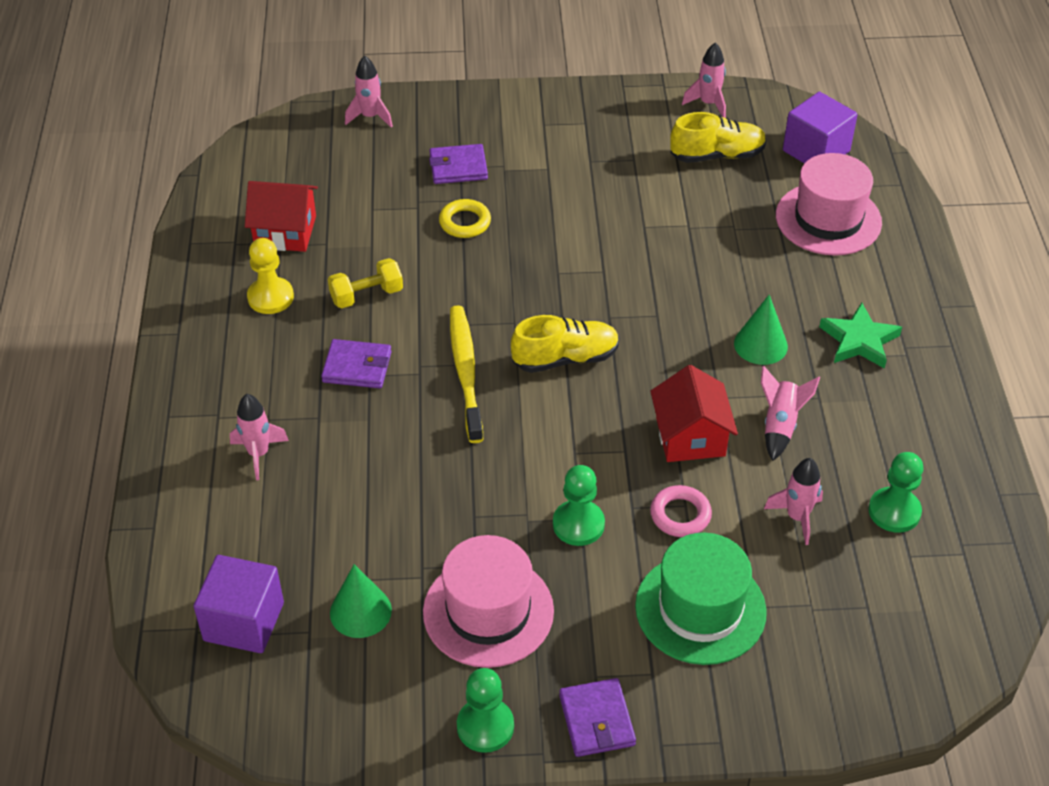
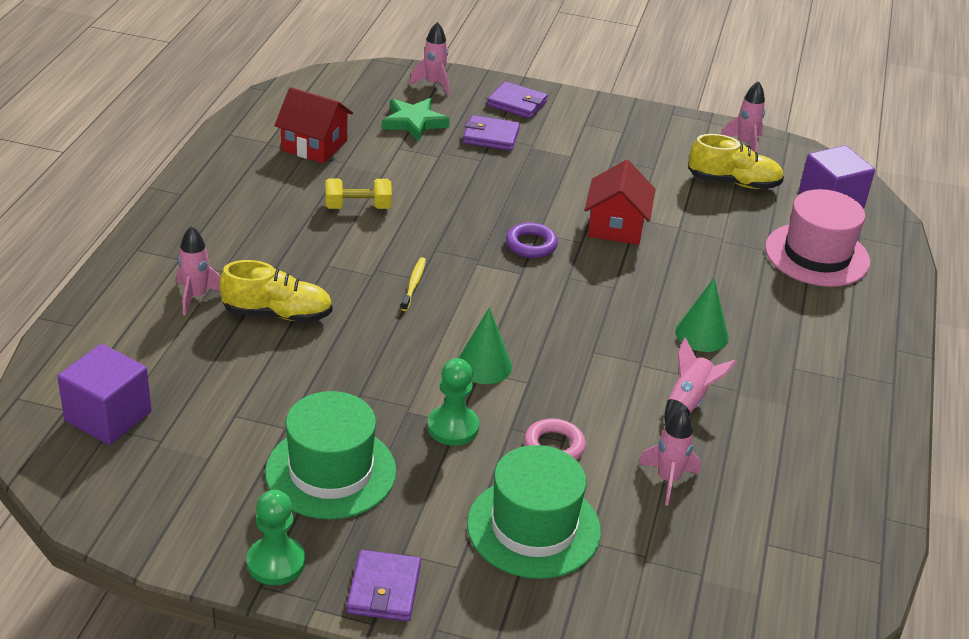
camera: 15 degrees right, 10 degrees down
(270, 297) = (274, 188): yellow pawn -> none
(357, 367) = (319, 256): purple wallet -> purple wallet (517, 103)
(360, 611) = (215, 438): green cone -> green cone (484, 365)
(465, 222) = (474, 176): yellow ring -> none
(465, 371) = (414, 284): yellow toothbrush -> yellow toothbrush, size x0.50
(488, 611) = (331, 471): pink hat -> green hat
(557, 289) = (531, 245): none -> purple ring
(565, 358) = (510, 297): yellow shoe -> yellow shoe (277, 314)
(690, 437) = (596, 388): red house -> red house (616, 226)
(859, 340) = (801, 355): green star -> green star (414, 122)
(894, 511) = (769, 502): green pawn -> none

